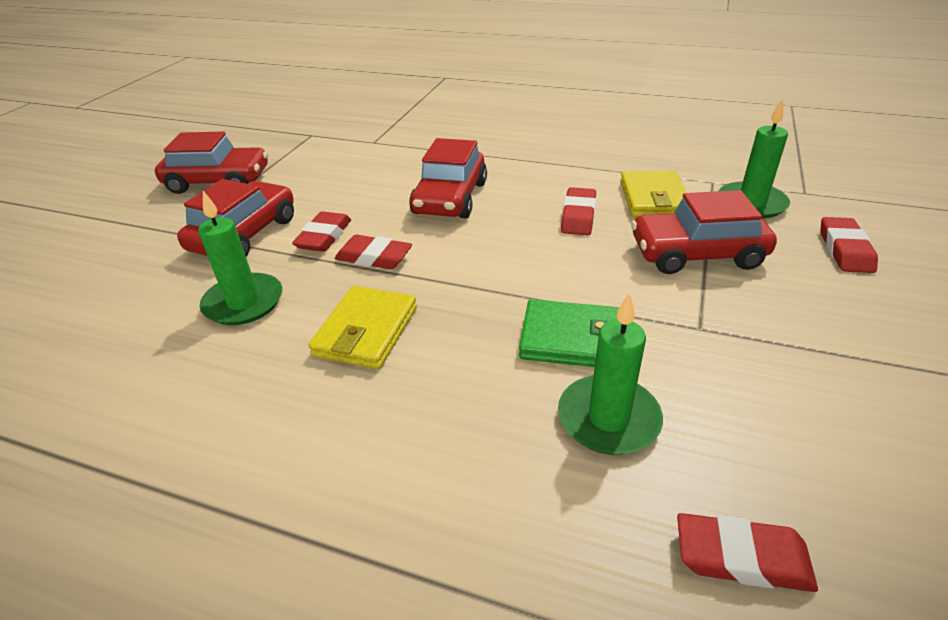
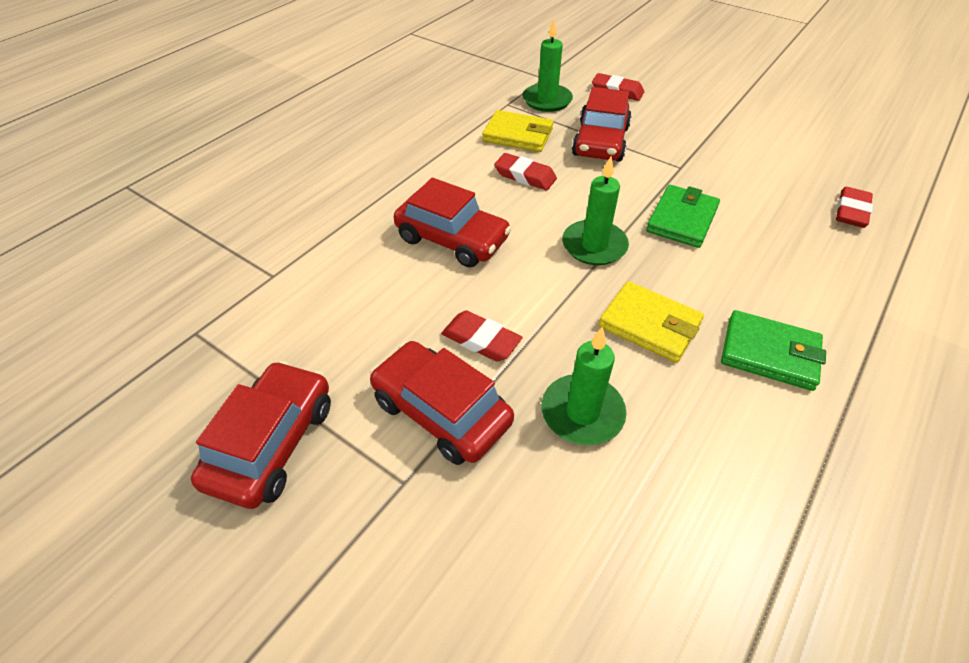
camera: 75 degrees left, 10 degrees up
(339, 436) = (769, 353): none -> green wallet
(374, 257) = (537, 306): red eraser -> none
(608, 418) = (758, 225): green candle -> green candle (594, 246)

